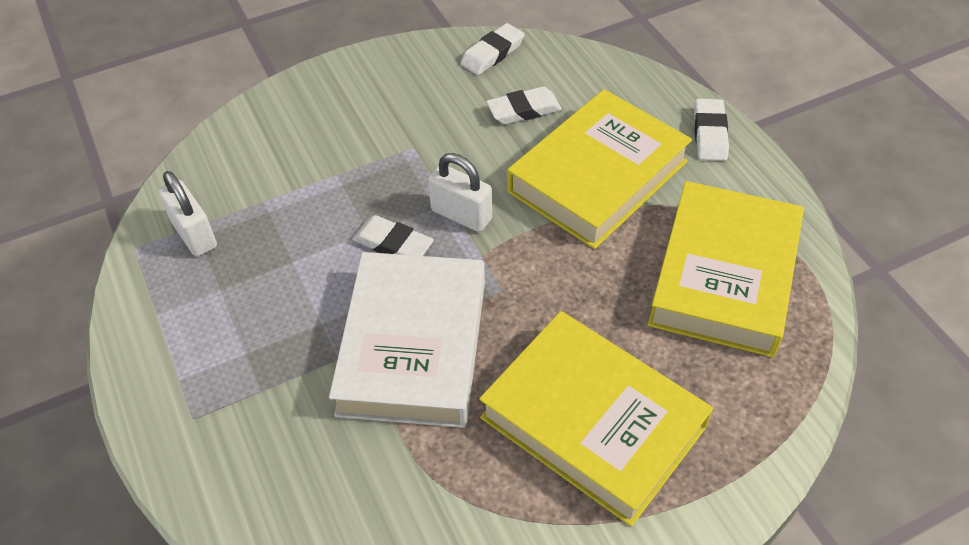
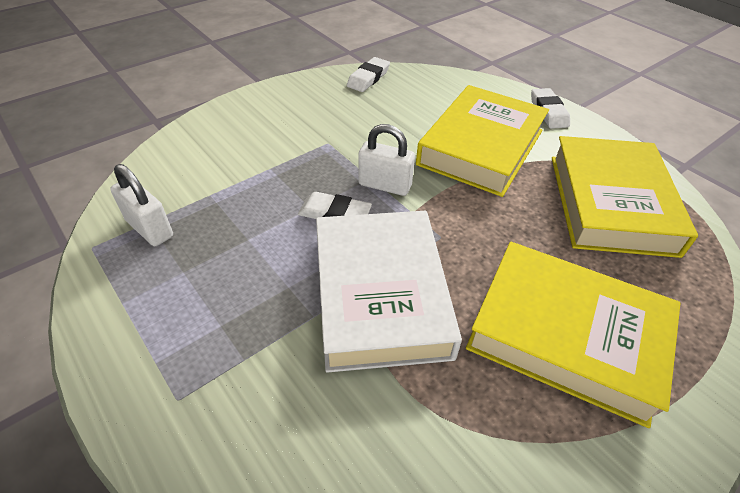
camera: 15 degrees left, 5 degrees down
(524, 110) = (406, 110): white eraser -> none

